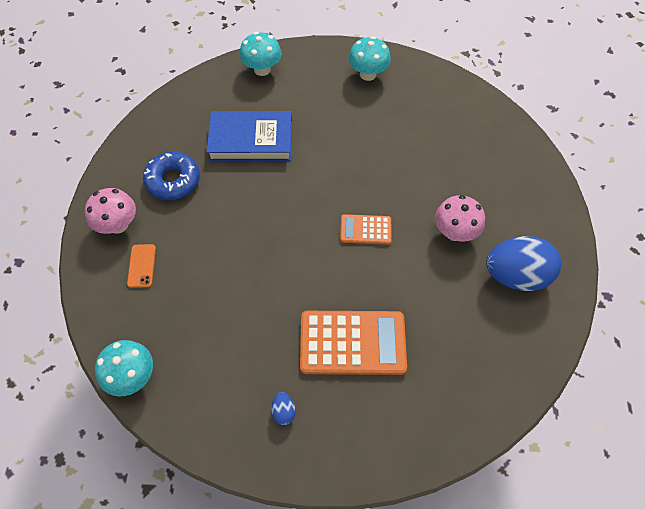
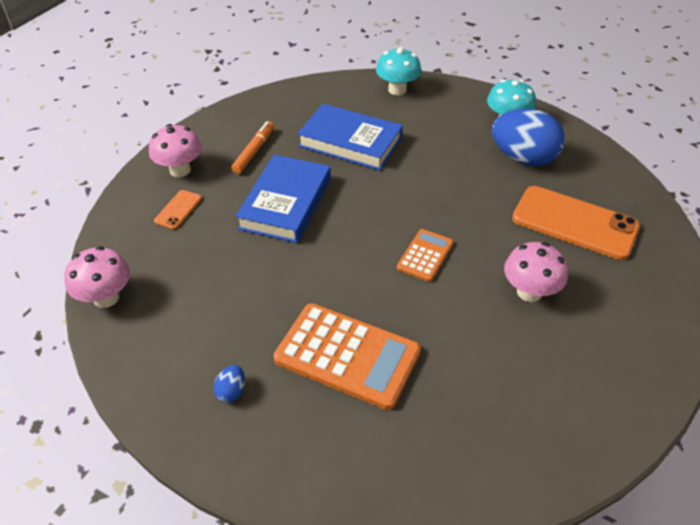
camera: 25 degrees right, 15 degrees down
(132, 376) = (106, 298): turquoise mushroom -> pink mushroom
(173, 180) = (254, 151): blue donut -> orange marker
(230, 223) = (285, 203): none -> blue book
(365, 230) = (425, 255): orange calculator -> orange calculator turned 90 degrees clockwise
(460, 156) = (574, 223): none -> orange phone
(515, 275) = (584, 362): blue egg -> blue egg (523, 158)

